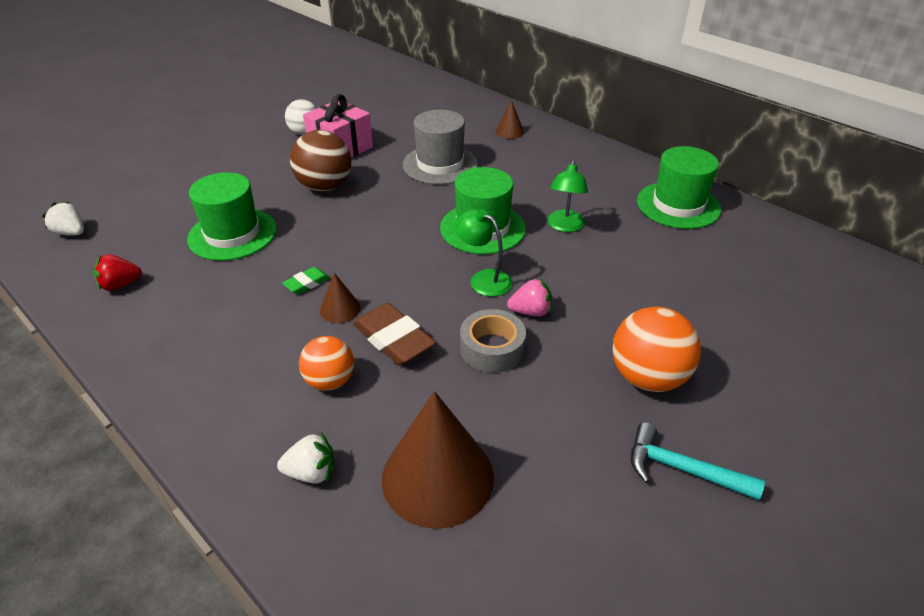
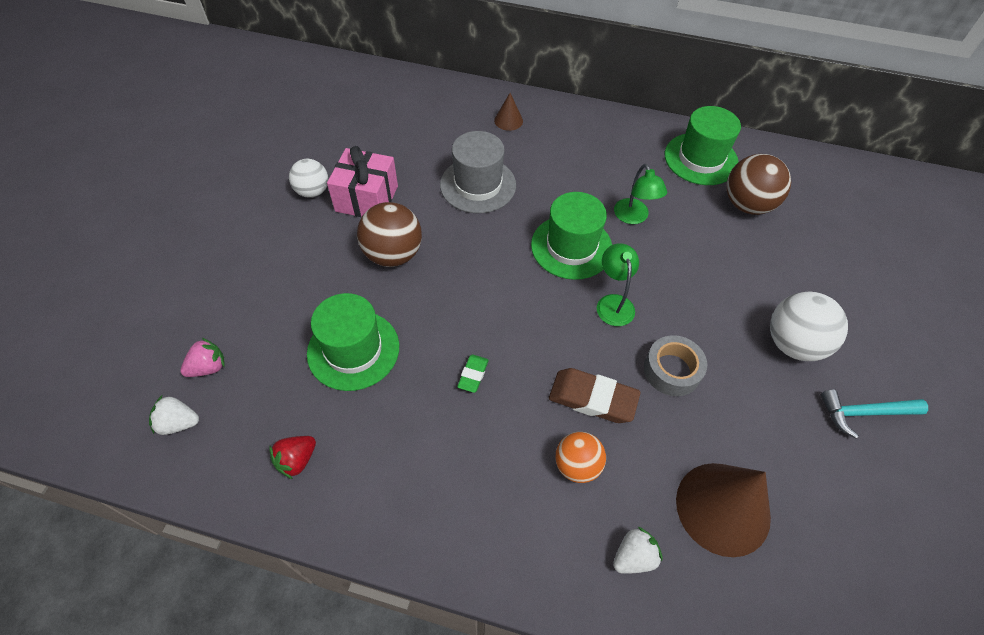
camera: 30 degrees left, 15 degrees up
(340, 309) = (524, 389): brown cone -> none
(483, 279) = (613, 303): green lamp -> green lamp turned 75 degrees clockwise
(530, 312) = (672, 320): pink strawberry -> pink strawberry (208, 367)
(648, 377) = (793, 344): orange ball -> white ball
(698, 253) = (747, 205): none -> brown ball

